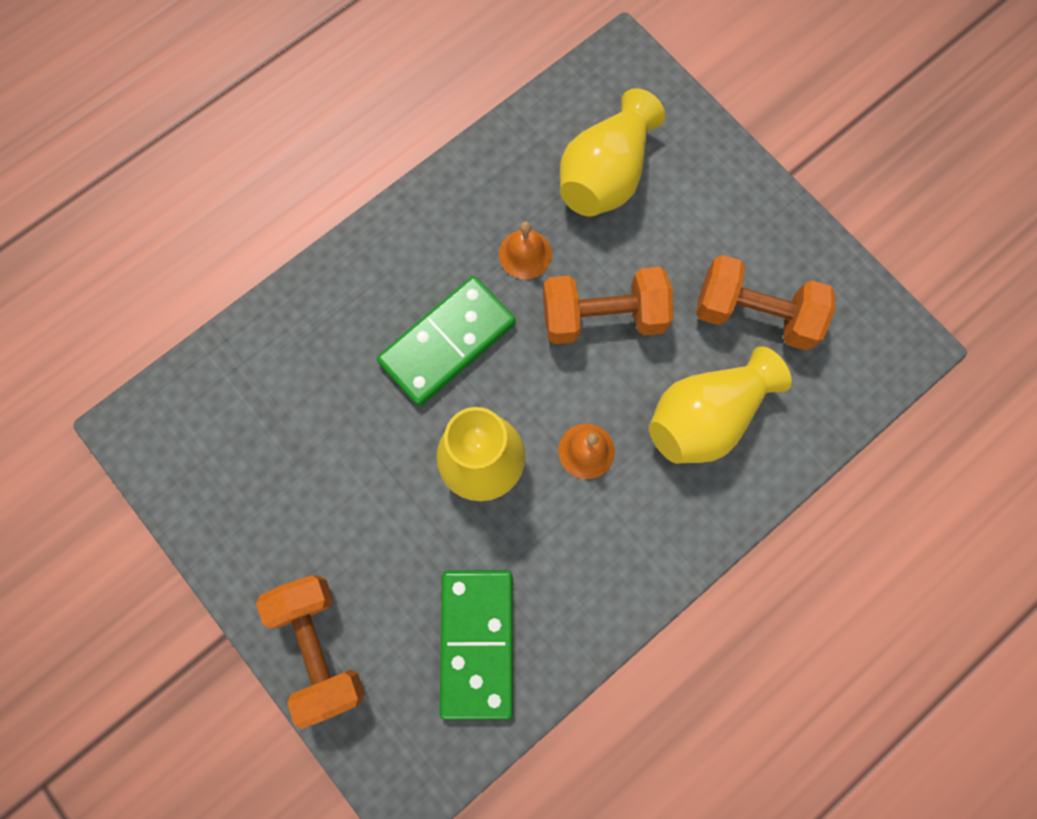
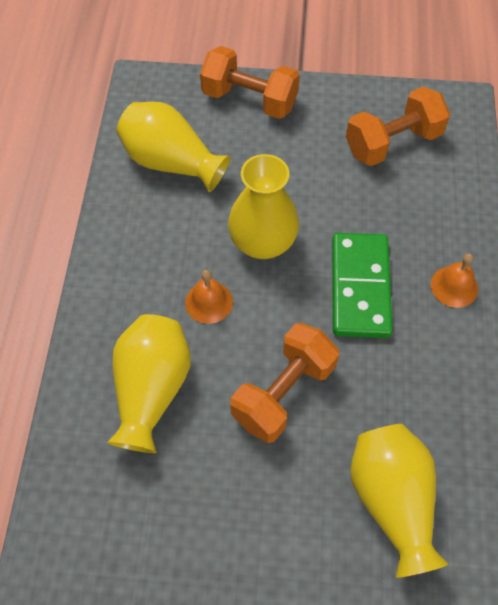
camera: 135 degrees right, 15 degrees down
(476, 642) = (171, 162): green domino -> yellow vase
(525, 254) = (379, 386): orange bell -> orange bell (454, 286)
(754, 314) = (180, 495): orange dumbbell -> orange dumbbell (393, 143)

